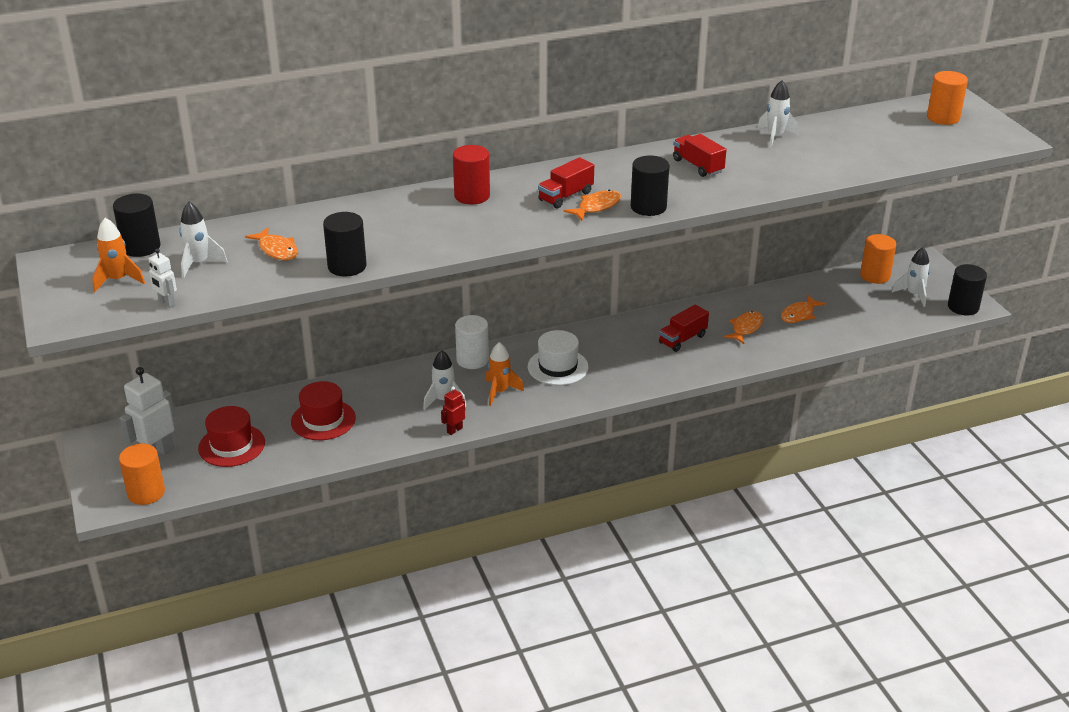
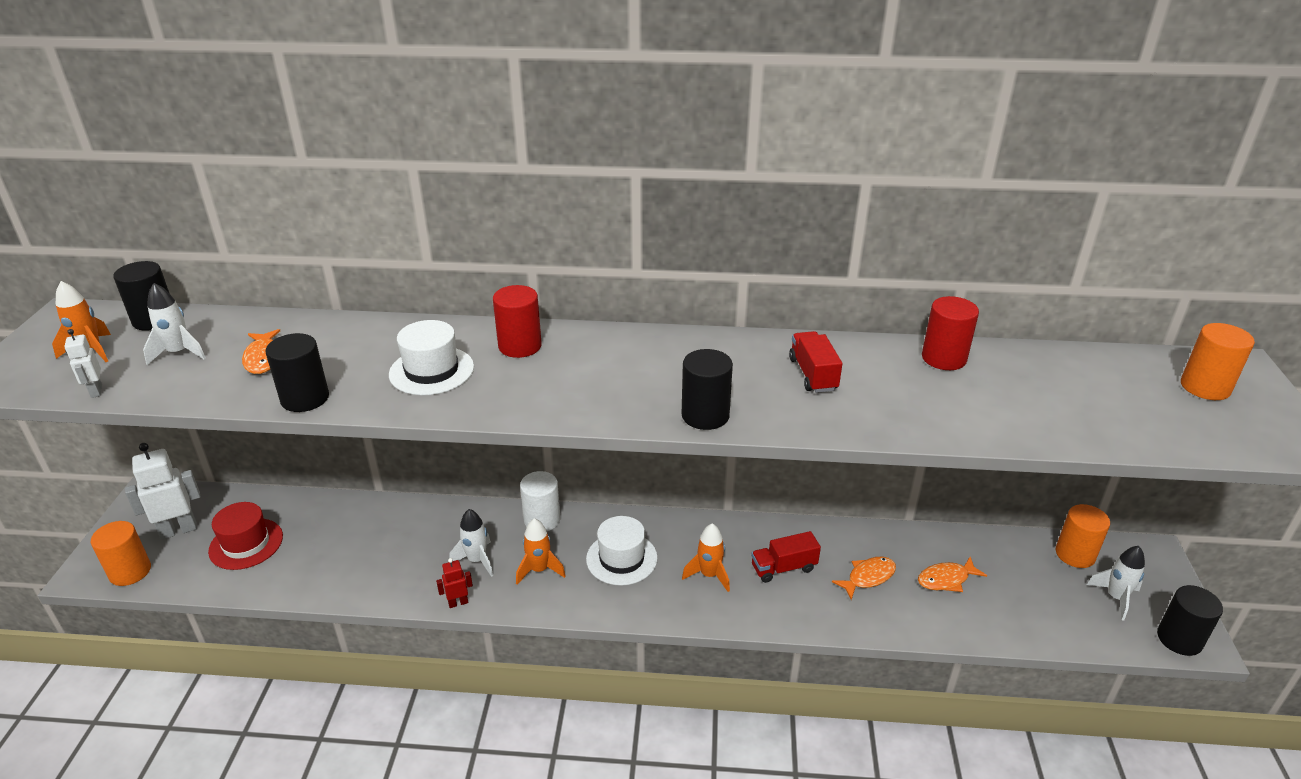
camera: 25 degrees right, 0 degrees up
(323, 420) = (348, 543): red hat -> none
(423, 227) = (431, 371): none -> white hat
(565, 196) = (620, 374): red truck -> none
(596, 207) = (643, 398): orange fish -> none
(632, 359) = (709, 575): none -> orange rocket
(775, 136) = (943, 358): white rocket -> red cylinder

